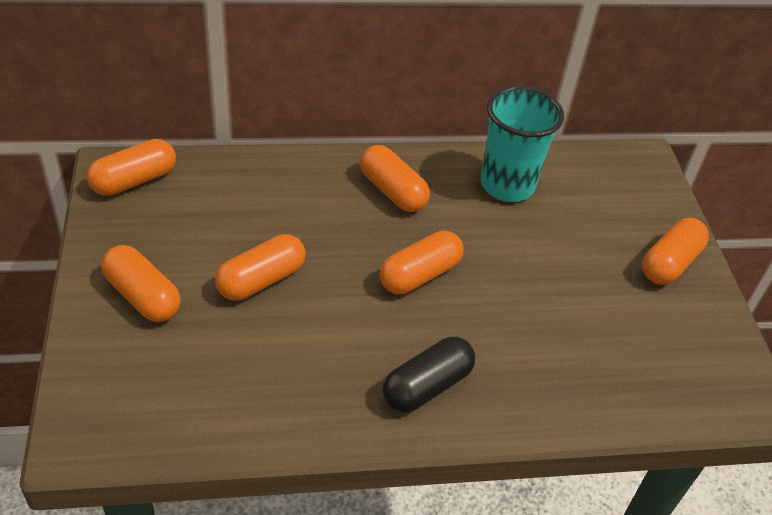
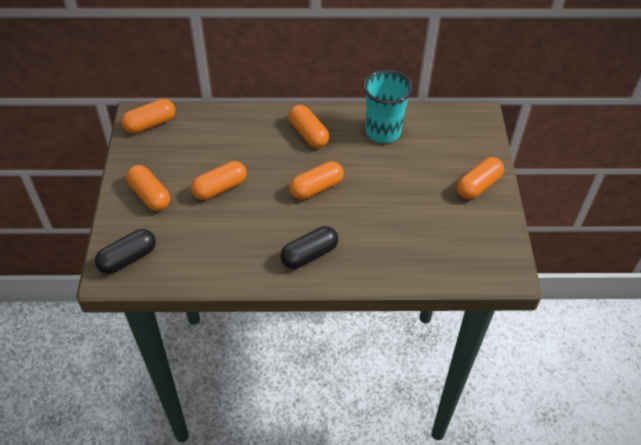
camera: 10 degrees right, 5 degrees up
(112, 408) = (128, 258): none -> black capsule

